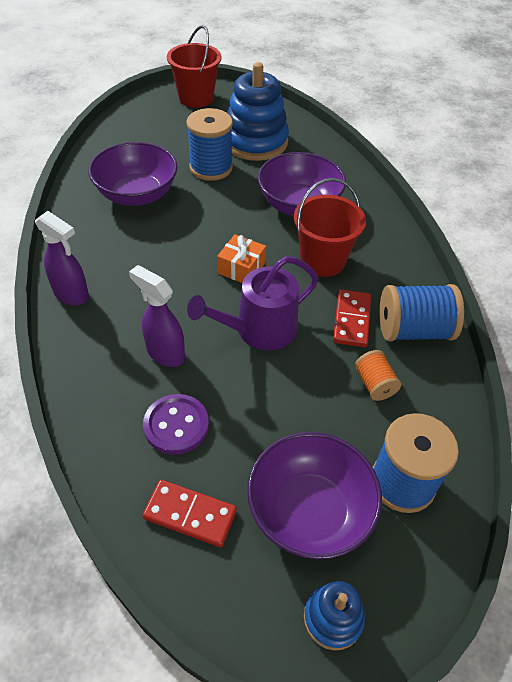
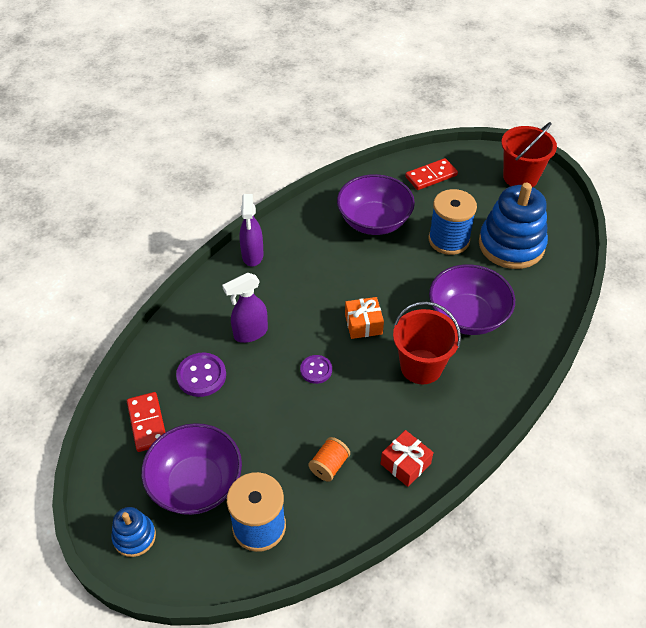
camera: 55 degrees right, 0 degrees up
(165, 353) = (250, 333): purple spray bottle -> purple spray bottle turned 120 degrees counterclockwise
(259, 330) = (316, 370): purple watering can -> purple button
(352, 320) = (377, 419): red domino -> red domino (431, 176)
(413, 330) = (405, 464): blue spool -> red gift

